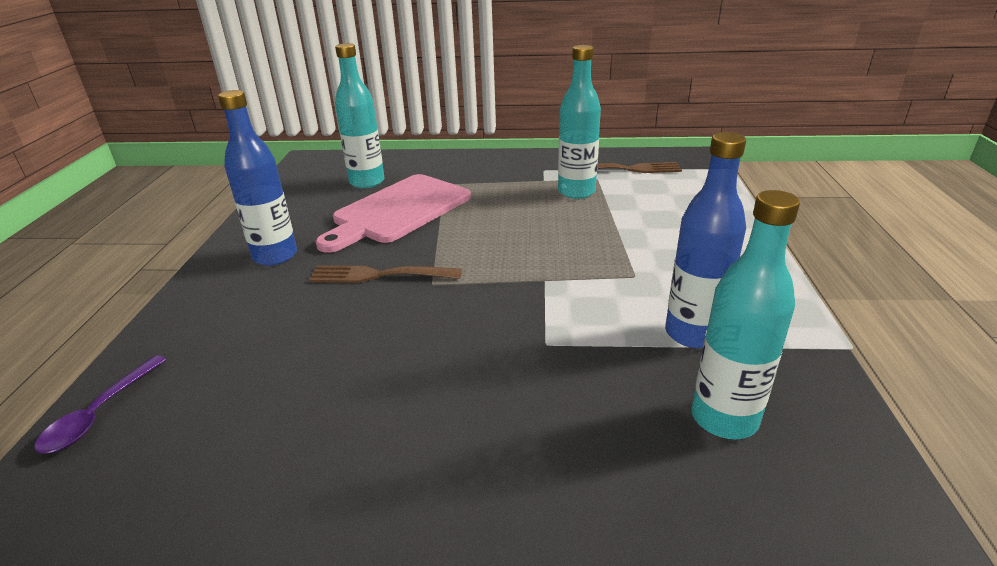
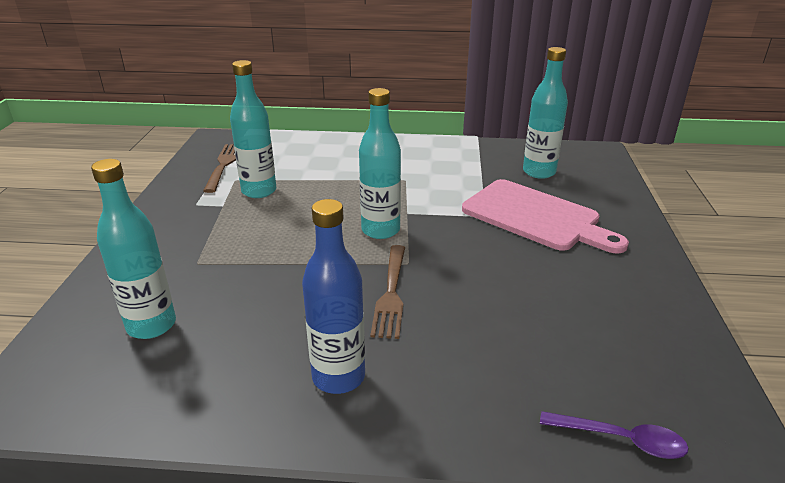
camera: 90 degrees left, 0 degrees up
(398, 211) = (254, 292): pink cutting board -> pink cutting board (535, 217)
(501, 264) = (380, 230): none -> turquoise bottle
(692, 334) = (470, 170): blue bottle -> none

